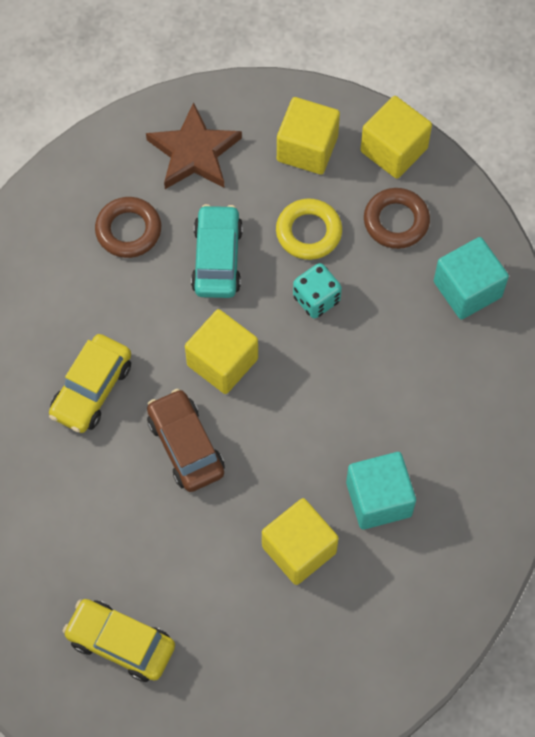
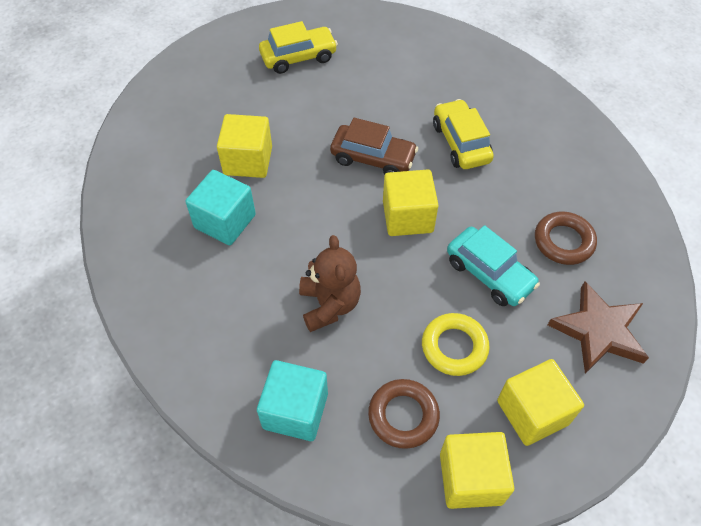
camera: 135 degrees right, 10 degrees down
(316, 299) = (395, 305): turquoise dice -> none
(366, 344) = (329, 305): none -> brown teddy bear

